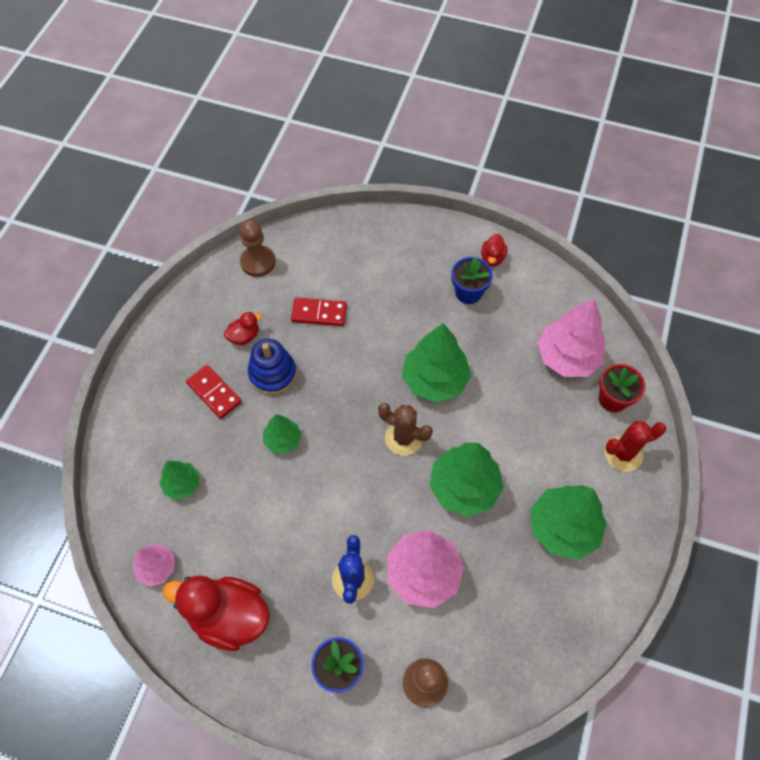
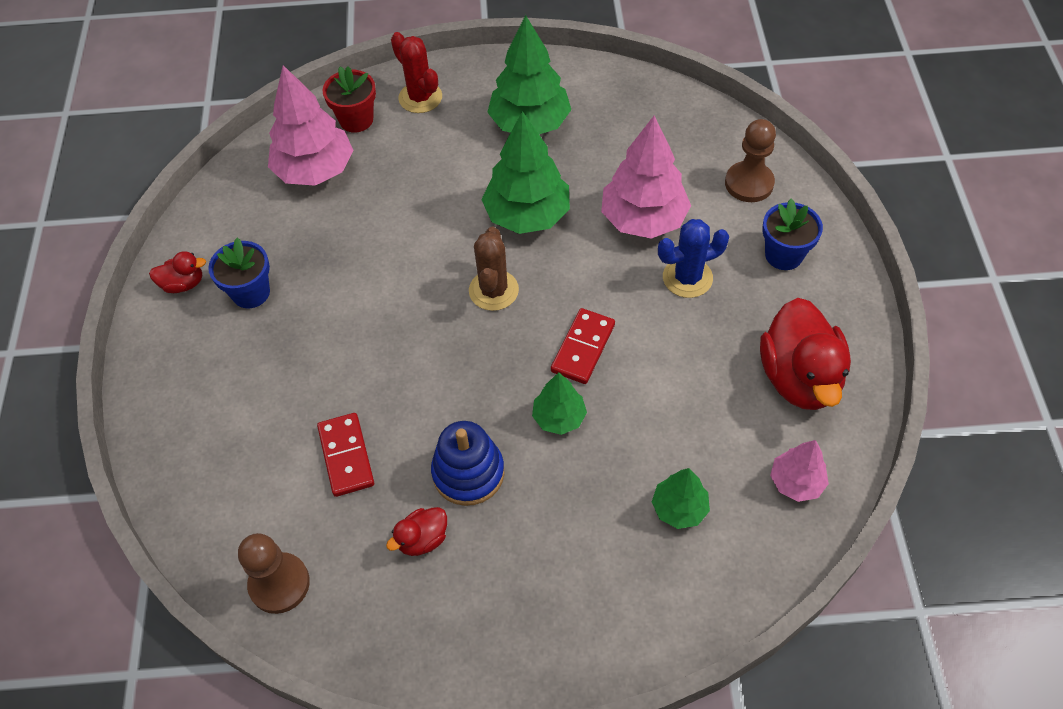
camera: 110 degrees left, 5 degrees down
(214, 393) = (531, 535): red domino -> red domino (583, 348)
(244, 336) = (422, 539): red duck -> red duck turned 75 degrees counterclockwise
(434, 380) = (399, 286): green tree -> none

